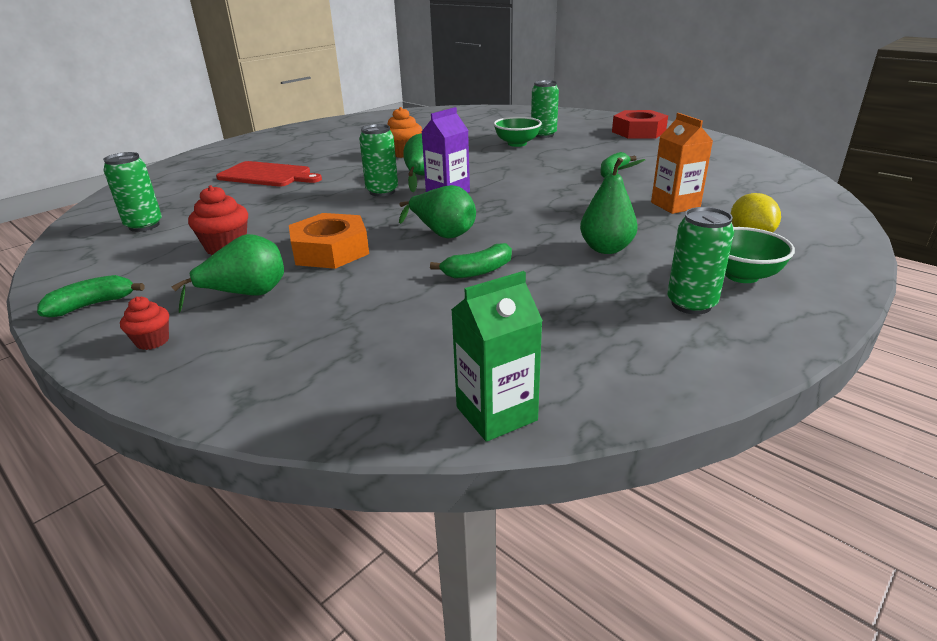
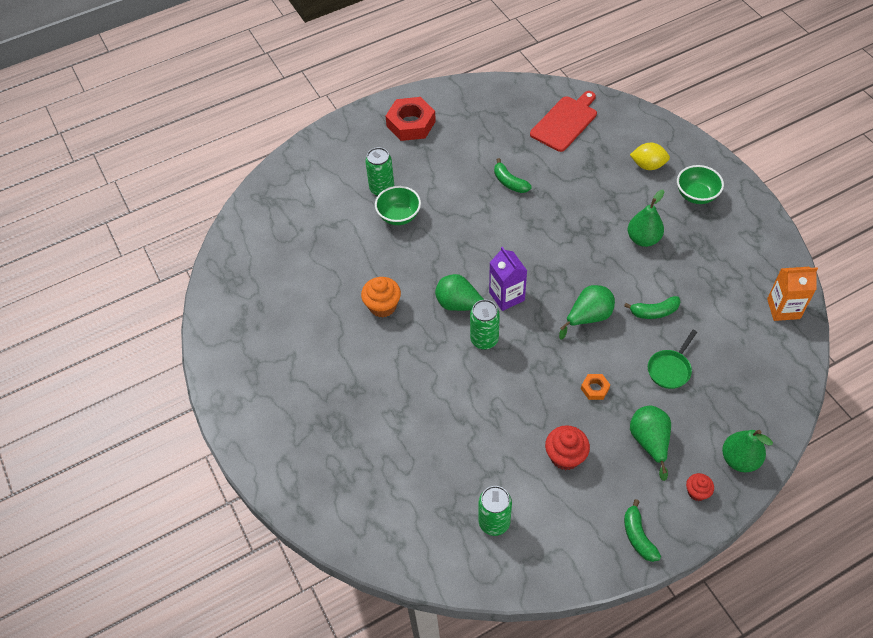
camera: 70 degrees left, 25 degrees up
(209, 374) = (739, 459): none -> green pear
(267, 175) = (395, 425): red cutting board -> red cutting board (565, 122)
(330, 250) = (595, 388): orange nut -> orange nut, size x0.47
(378, 294) = (670, 369): none -> green pan
(478, 271) = (654, 312): green banana -> green banana turned 90 degrees clockwise
(496, 413) = (797, 340): green carton -> none
(675, 205) = (588, 177): orange carton -> orange carton (783, 309)
(691, 304) = (721, 231): green can -> none

